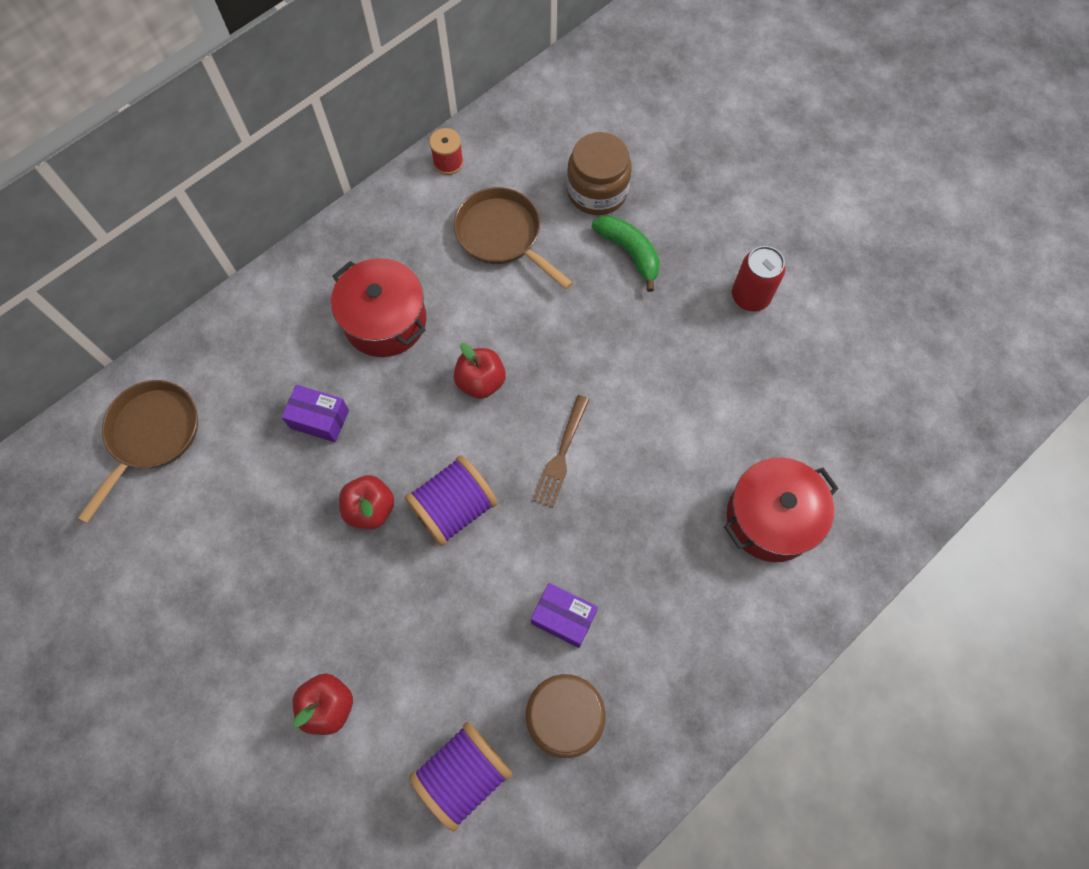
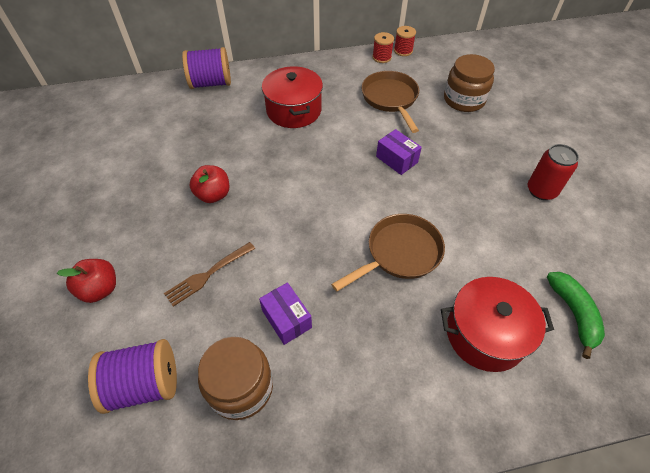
camera: 30 degrees right, 15 degrees down
(151, 435) = (131, 109): brown pan -> brown pan (400, 253)
(319, 419) = (221, 139): purple box -> purple box (396, 159)
(454, 508) = (262, 218): purple spool -> purple spool (211, 83)
(471, 135) = (403, 51): none -> red spool
(481, 382) = (327, 161): red apple -> none
(561, 454) = (352, 221): brown fork -> brown fork (208, 274)
(629, 253) = (467, 136): green banana -> green banana (573, 314)

